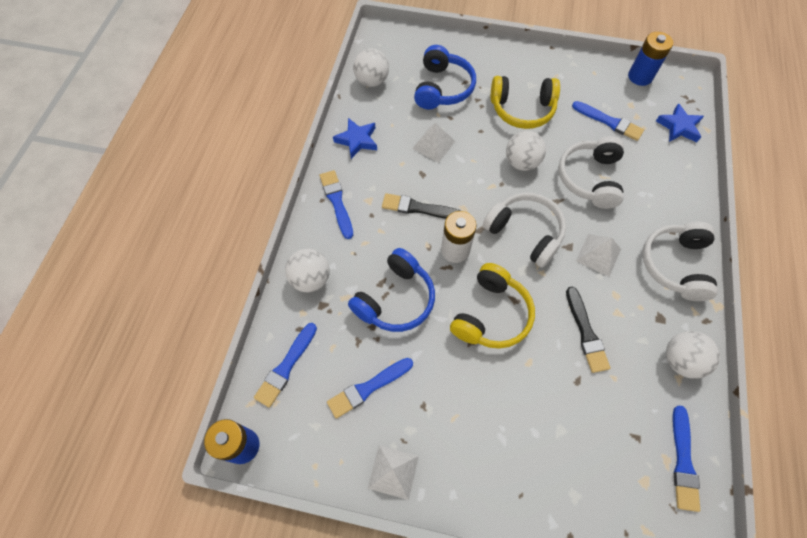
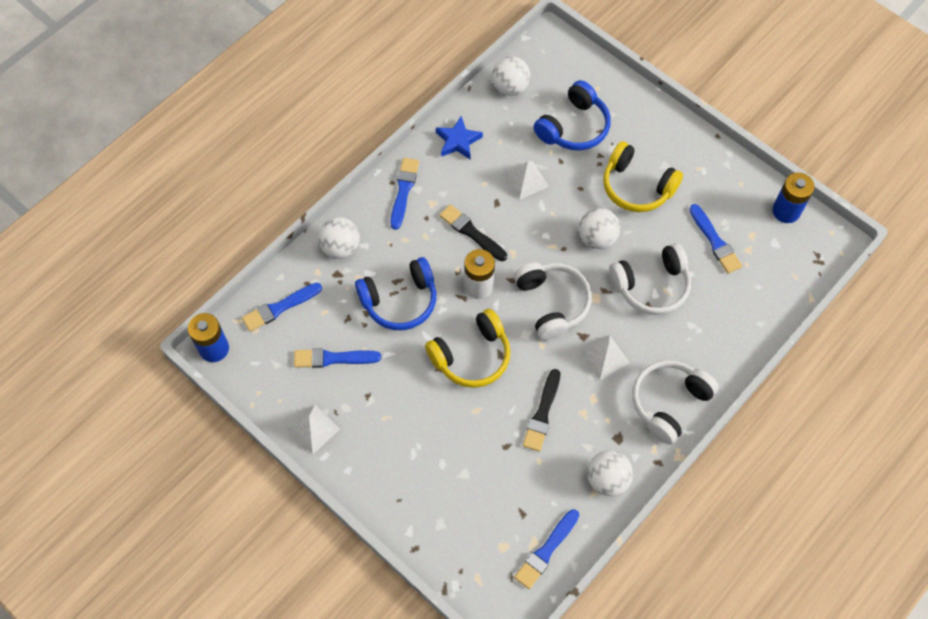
camera: 30 degrees right, 0 degrees up
(590, 178) = (651, 286): white headphones -> white headphones turned 150 degrees counterclockwise
(679, 127) = (783, 281): blue star -> none

